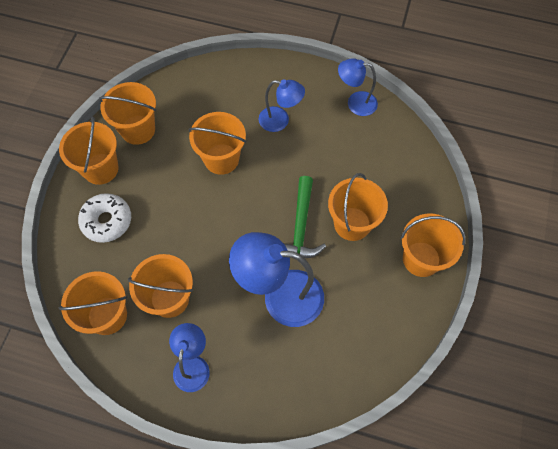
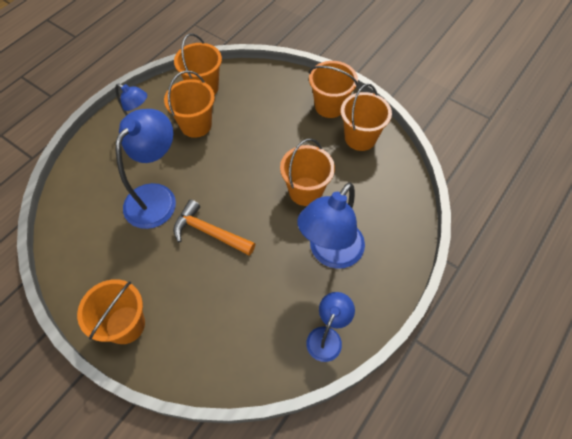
camera: 110 degrees right, 5 degrees down
(107, 221) = (280, 101): white donut -> none
(280, 121) = (330, 253): blue lamp -> blue lamp, size x1.71
(300, 227) = (209, 232): green hammer -> orange hammer
(352, 224) = (191, 276): orange bucket -> none

